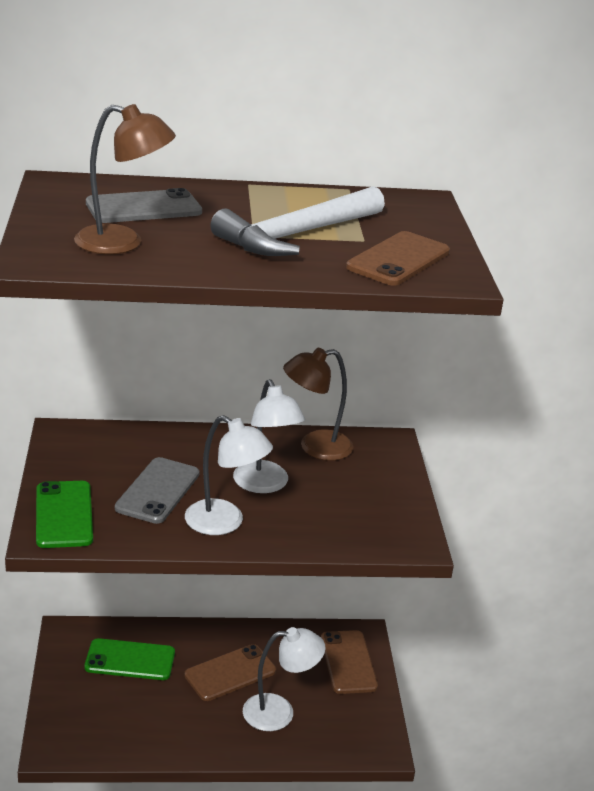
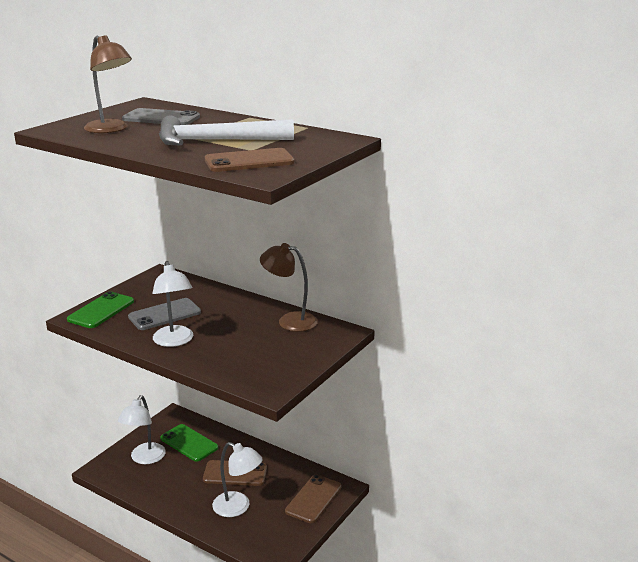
camera: 40 degrees right, 5 degrees down
(265, 485) = (228, 330): white lamp -> white lamp (145, 458)

